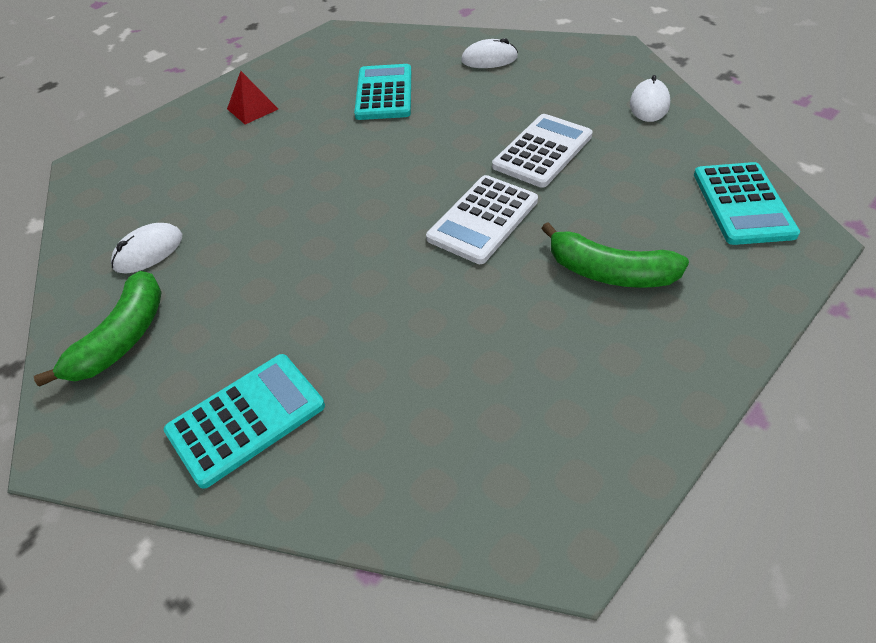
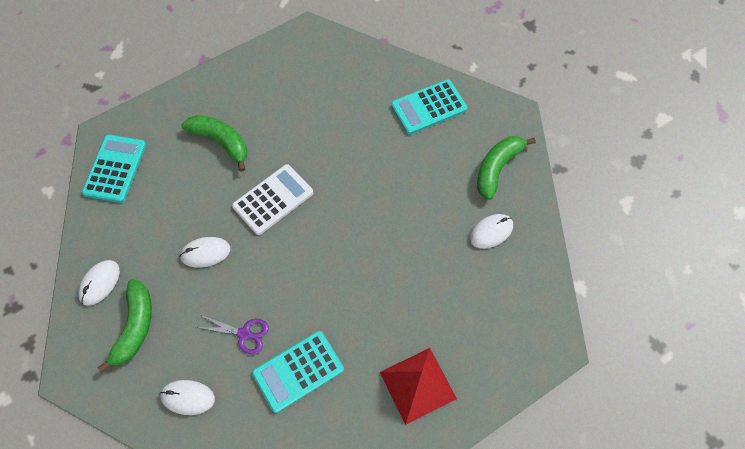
camera: 170 degrees left, 15 degrees up
(252, 109) = (418, 385): red pyramid -> red pyramid, size x1.66
(384, 93) = (298, 371): turquoise calculator -> turquoise calculator turned 45 degrees clockwise
(455, 104) = (244, 334): none -> purple scissors
(542, 151) = (205, 253): white calculator -> white mouse
(579, 85) = (135, 326): none -> green banana

